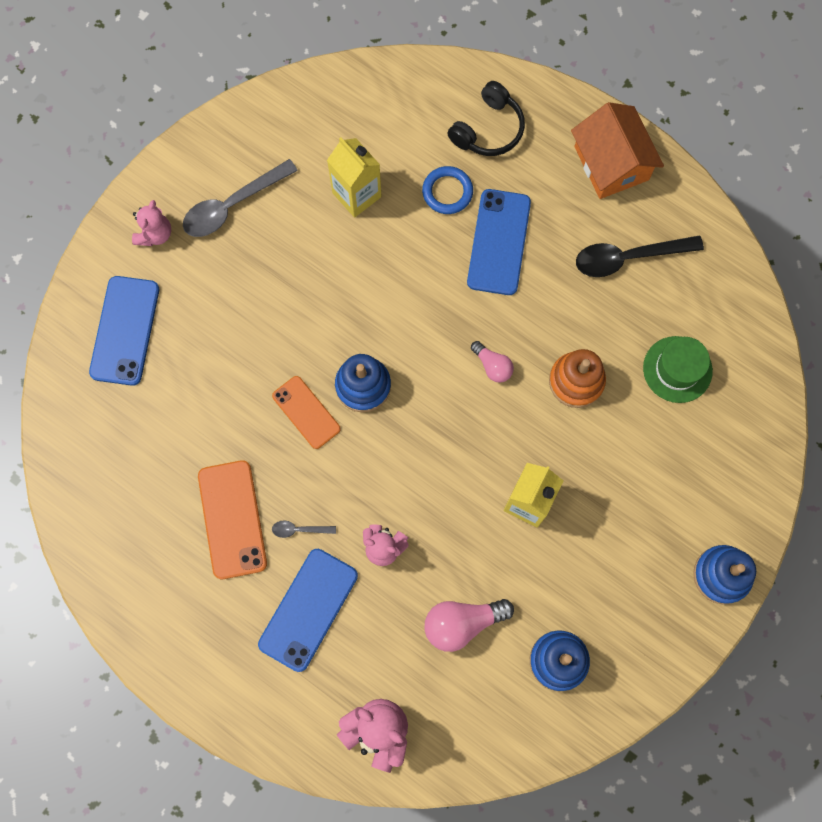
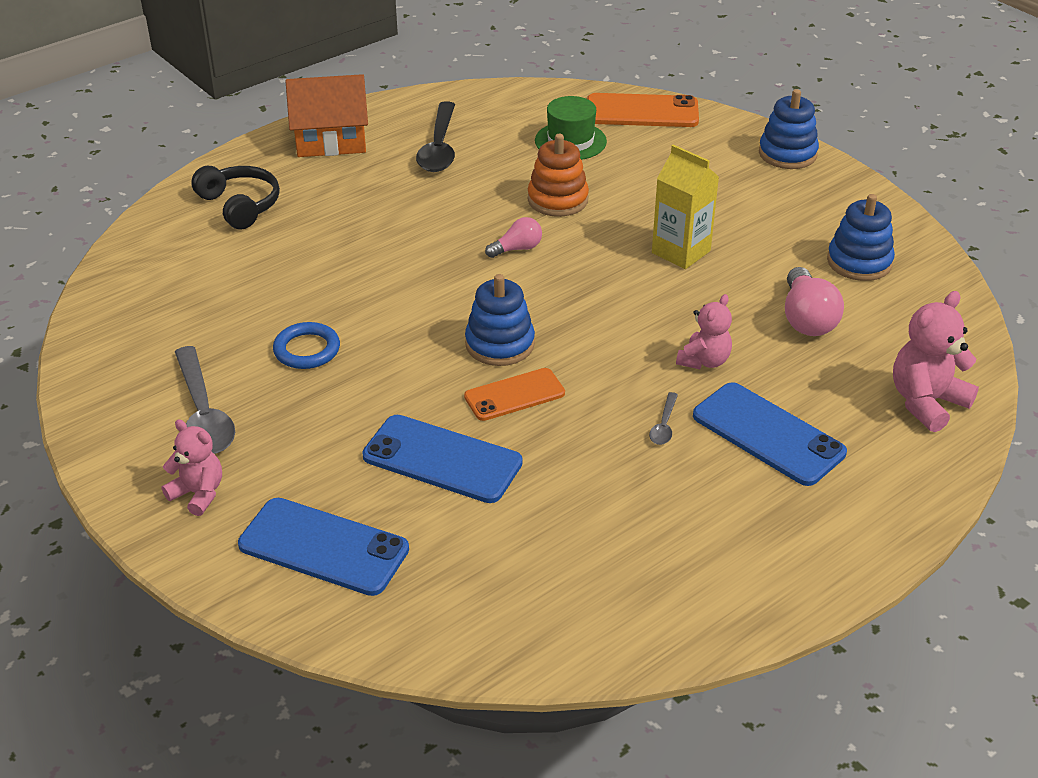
camera: 75 degrees left, 35 degrees down
(232, 519) = (633, 483): orange phone -> orange phone (642, 112)
(356, 195) = (256, 309): yellow carton -> none
(447, 192) = (295, 244): blue ring -> blue ring (307, 350)
(499, 242) = (376, 221): blue phone -> blue phone (442, 459)

